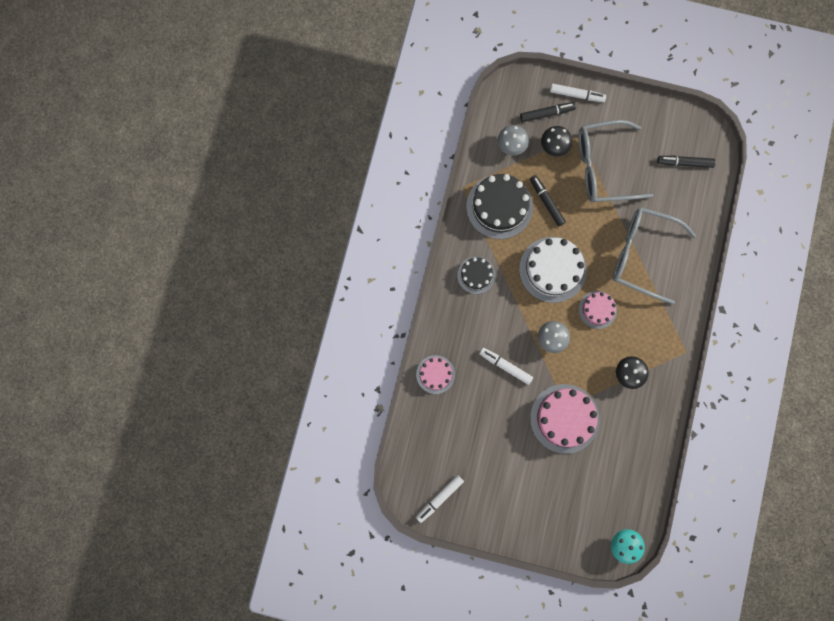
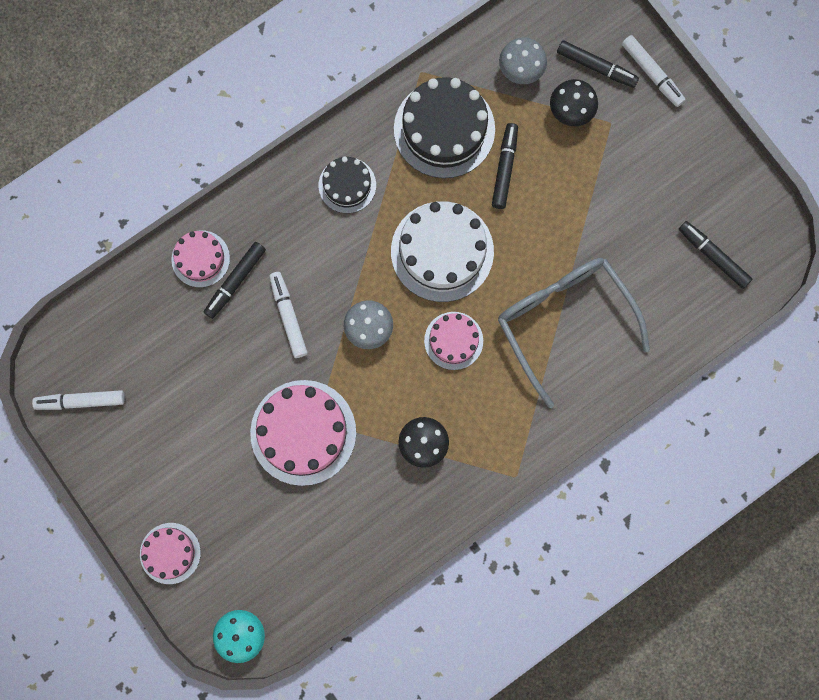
camera: 40 degrees right, 0 degrees up
(463, 371) = (235, 281): none -> black marker
(552, 535) = (170, 553): none -> pink cake
(604, 167) = (609, 183): grey glasses -> none

